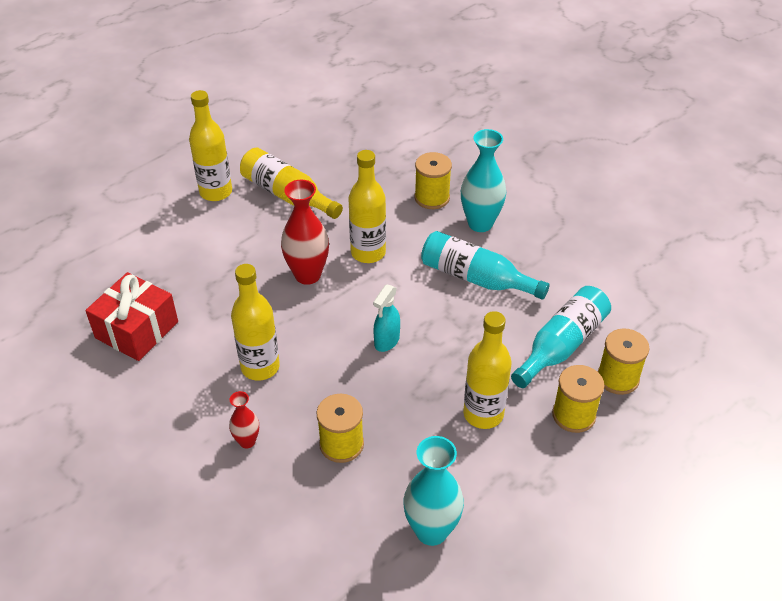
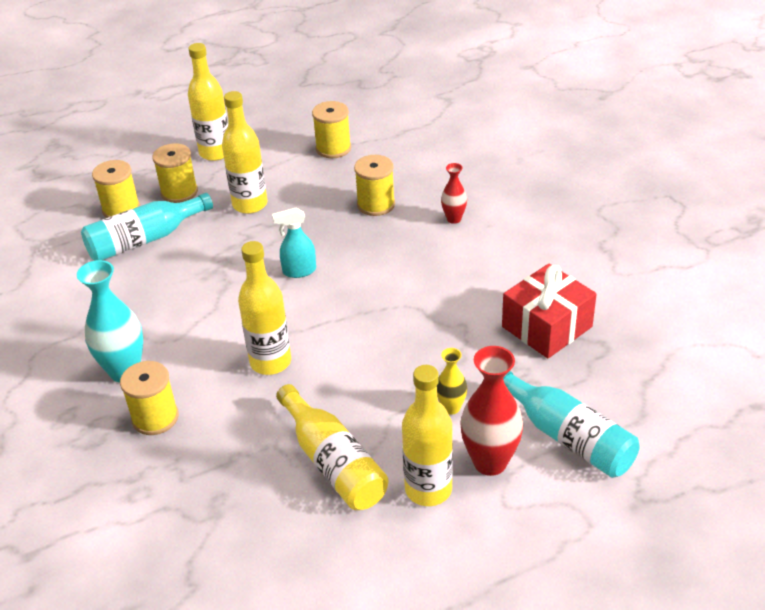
camera: 160 degrees left, 5 degrees down
(210, 246) = (451, 408): none -> yellow vase
(260, 367) = (427, 271): yellow bottle -> yellow bottle (215, 152)
(307, 275) = (348, 350): red vase -> red vase (490, 462)
(386, 341) = (299, 271): turquoise spray bottle -> turquoise spray bottle turned 150 degrees counterclockwise
(431, 531) = (333, 148): turquoise vase -> yellow spool
(476, 278) = (174, 312): turquoise bottle -> turquoise bottle (567, 436)

